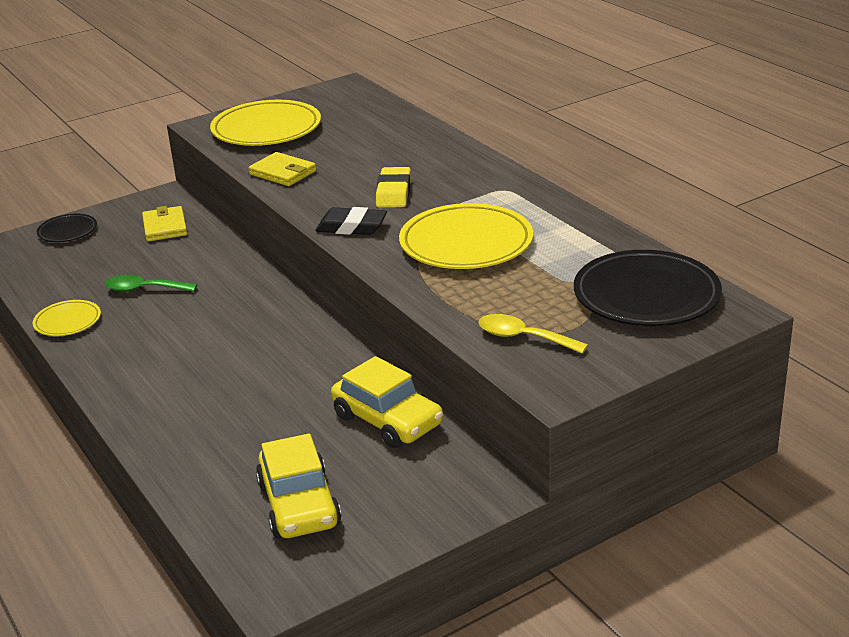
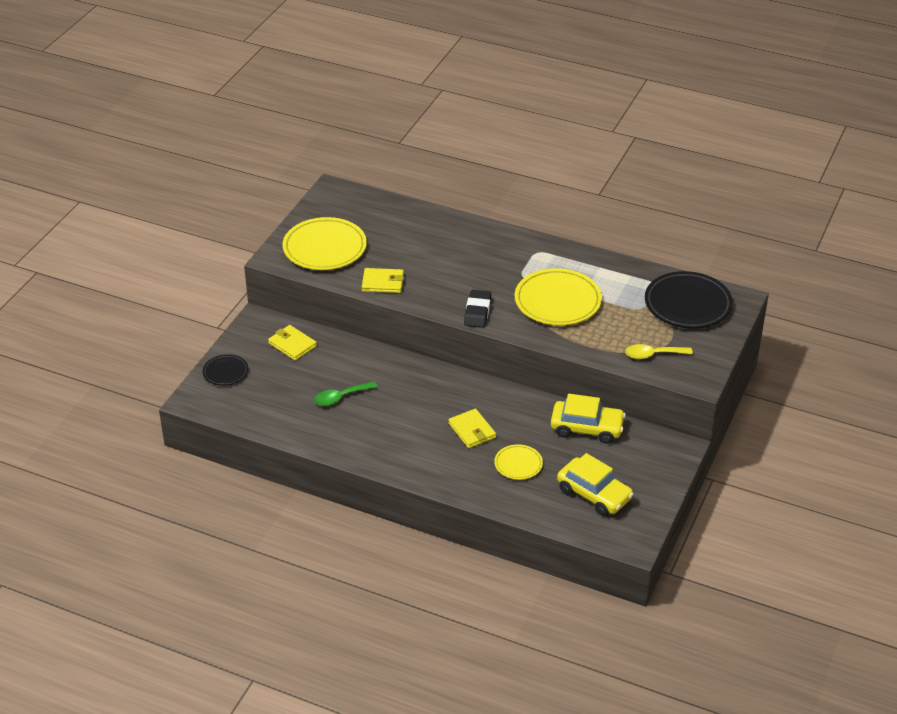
camera: 35 degrees left, 10 degrees up
(67, 321) = (320, 439): yellow plate -> yellow plate (518, 464)
(240, 372) = (472, 430): none -> yellow wallet
(351, 227) = (477, 312): black eraser -> black eraser turned 60 degrees counterclockwise
(394, 192) = (473, 276): yellow eraser -> none

